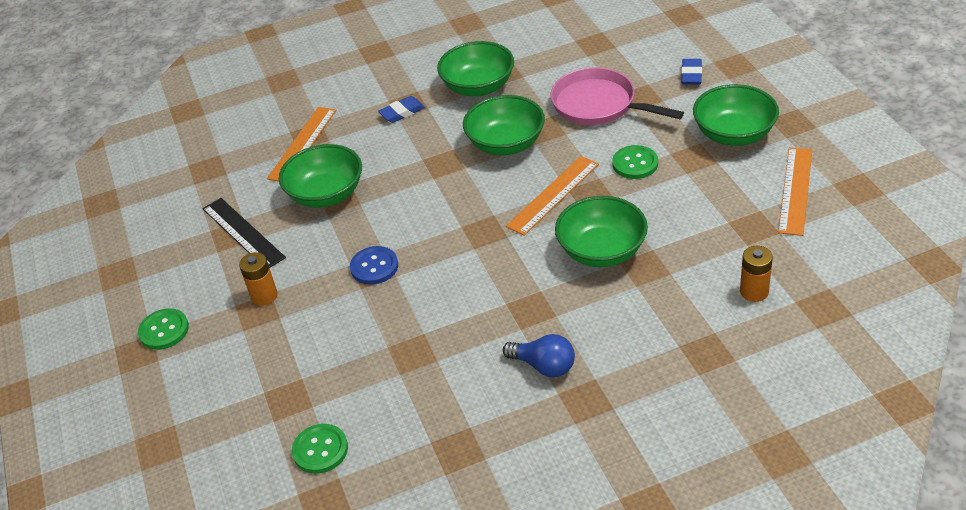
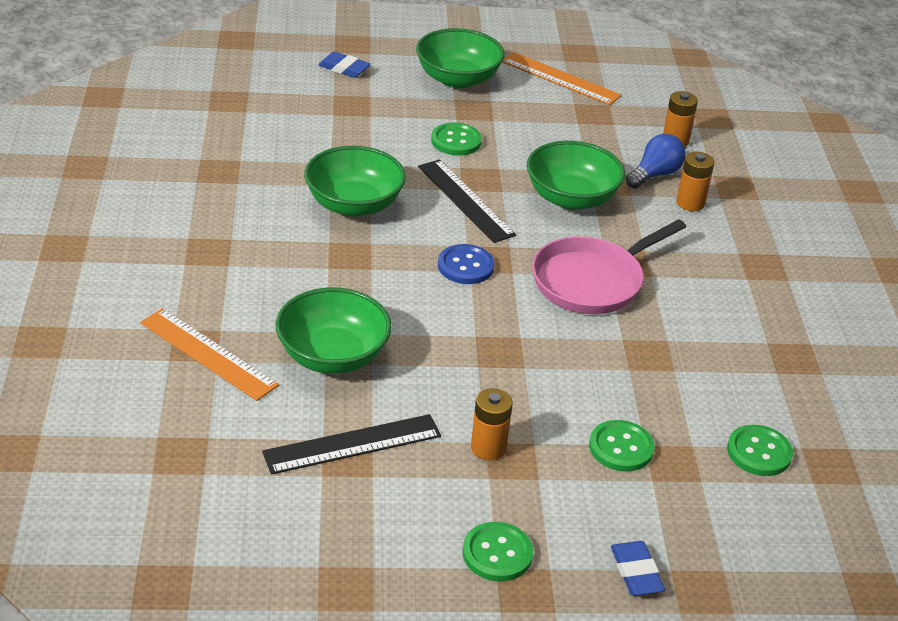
camera: 80 degrees left, 5 degrees down
(292, 365) = (621, 448): none -> green button
(374, 267) = (495, 348): blue button -> blue button (465, 266)
(402, 112) = (221, 259): blue eraser -> blue eraser (636, 572)
(478, 87) = (228, 193): green bowl -> none
(544, 366) = (709, 276): blue light bulb -> blue light bulb (655, 174)
(553, 195) = (466, 200): orange ruler -> black ruler
(599, 105) = (341, 131): pink pan -> pink pan (592, 281)
(652, 327) = (690, 203): none -> orange battery

